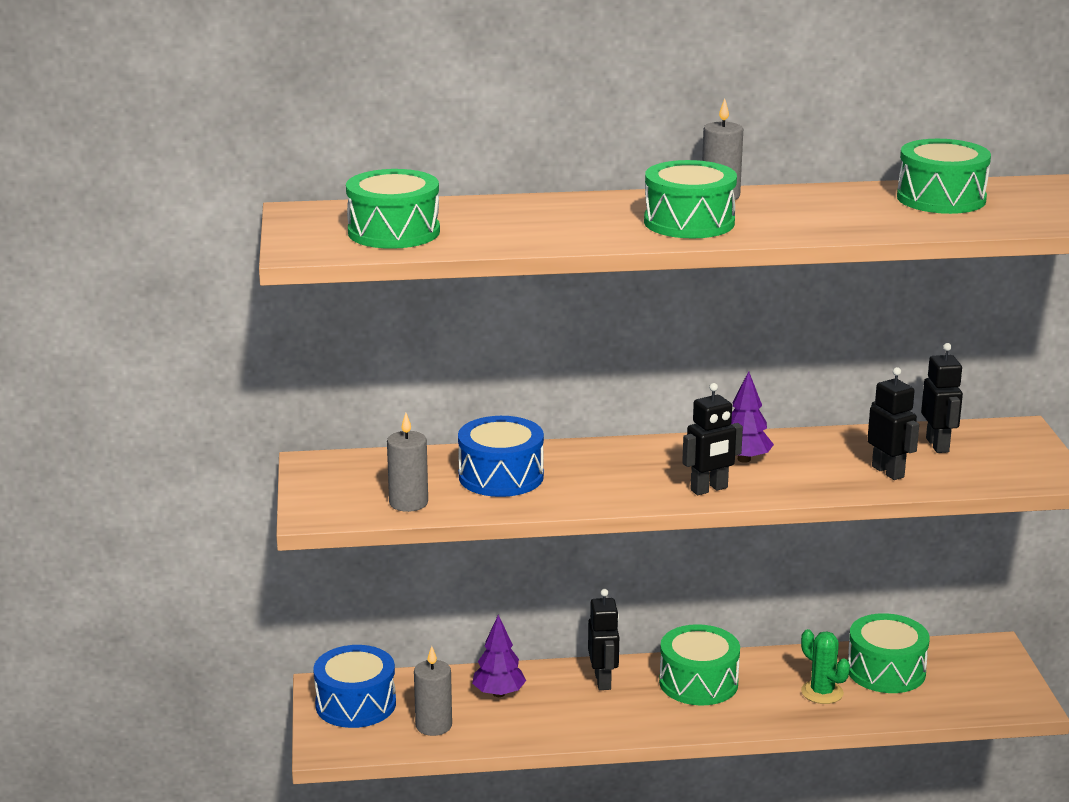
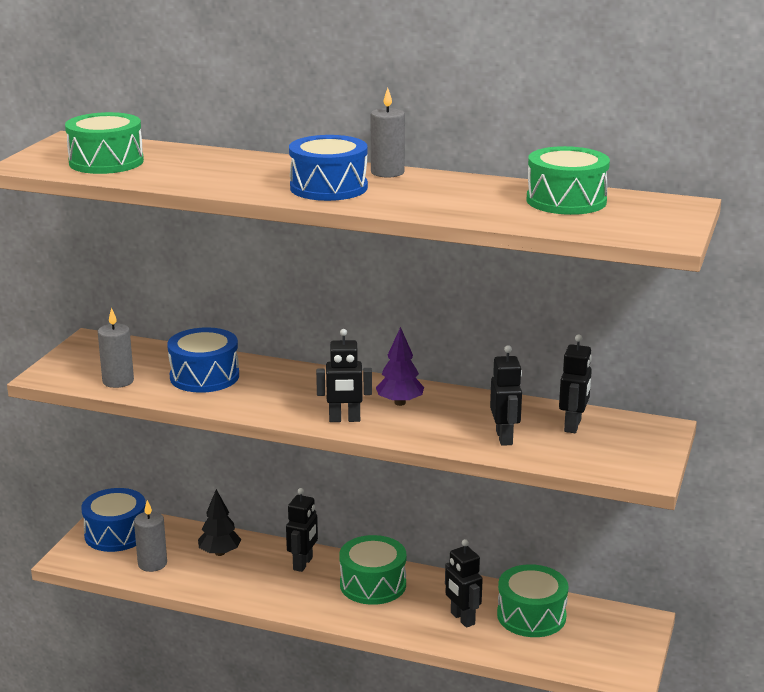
camera: 25 degrees right, 0 degrees up
(499, 693) = (220, 553): purple tree -> black tree
(689, 222) = (328, 187): green drum -> blue drum
(822, 692) = (462, 618): green cactus -> black robot

